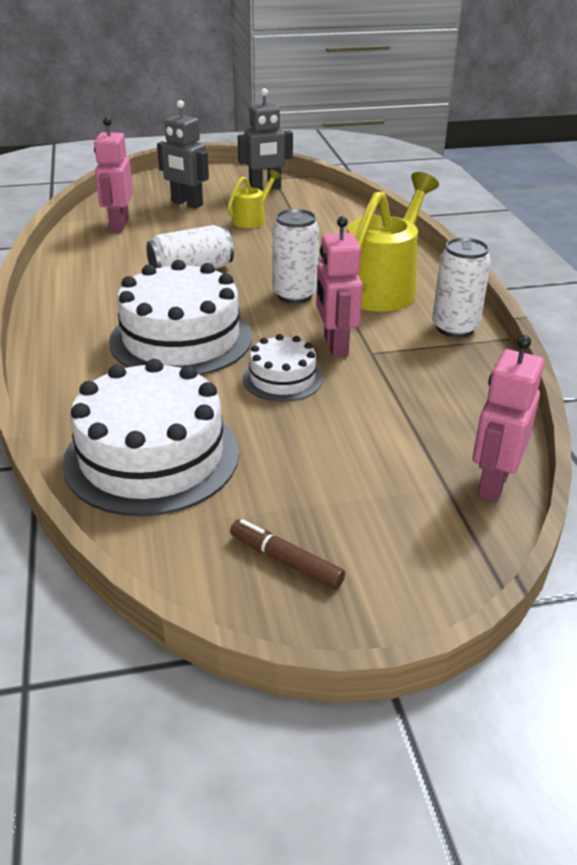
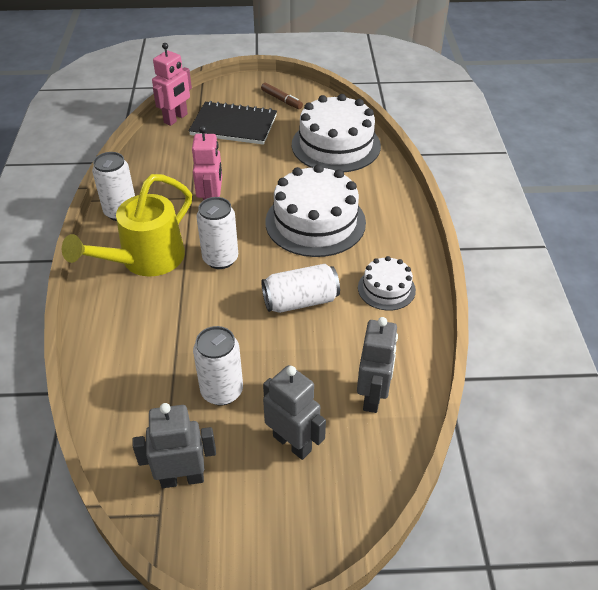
camera: 170 degrees left, 10 degrees up
(119, 225) = (373, 396): pink robot -> grey robot
(252, 219) = (222, 391): yellow watering can -> white can
(282, 378) = (255, 183): white cake -> white cake (386, 289)
(366, 479) = (234, 125): none -> black notebook

